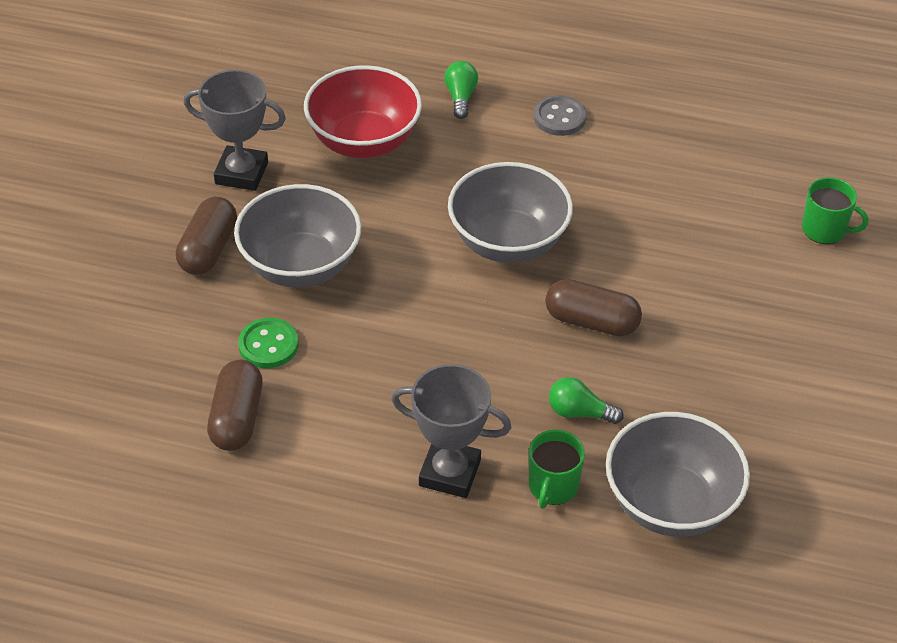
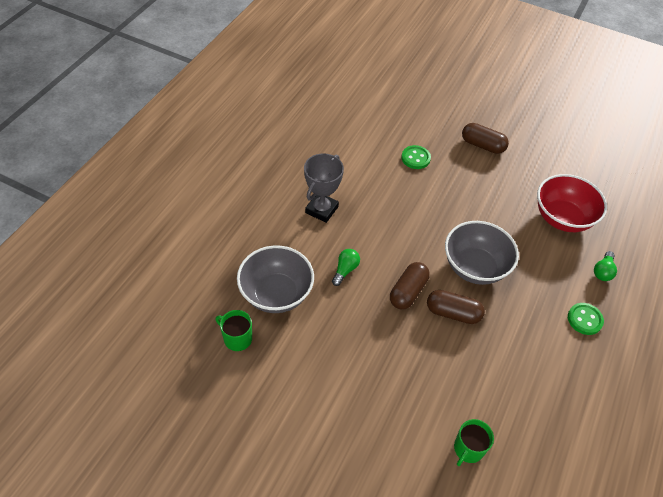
camera: 100 degrees right, 5 degrees up
(237, 418) = (373, 142): brown capsule -> brown capsule (453, 313)
(241, 173) = (537, 164): grey trophy -> none
(301, 266) = (467, 177): grey bowl -> none
(461, 97) = (603, 271): green light bulb -> green light bulb turned 105 degrees clockwise
(553, 487) = (301, 247): green mug -> green mug (237, 338)
(559, 117) = (584, 319): grey button -> green button

